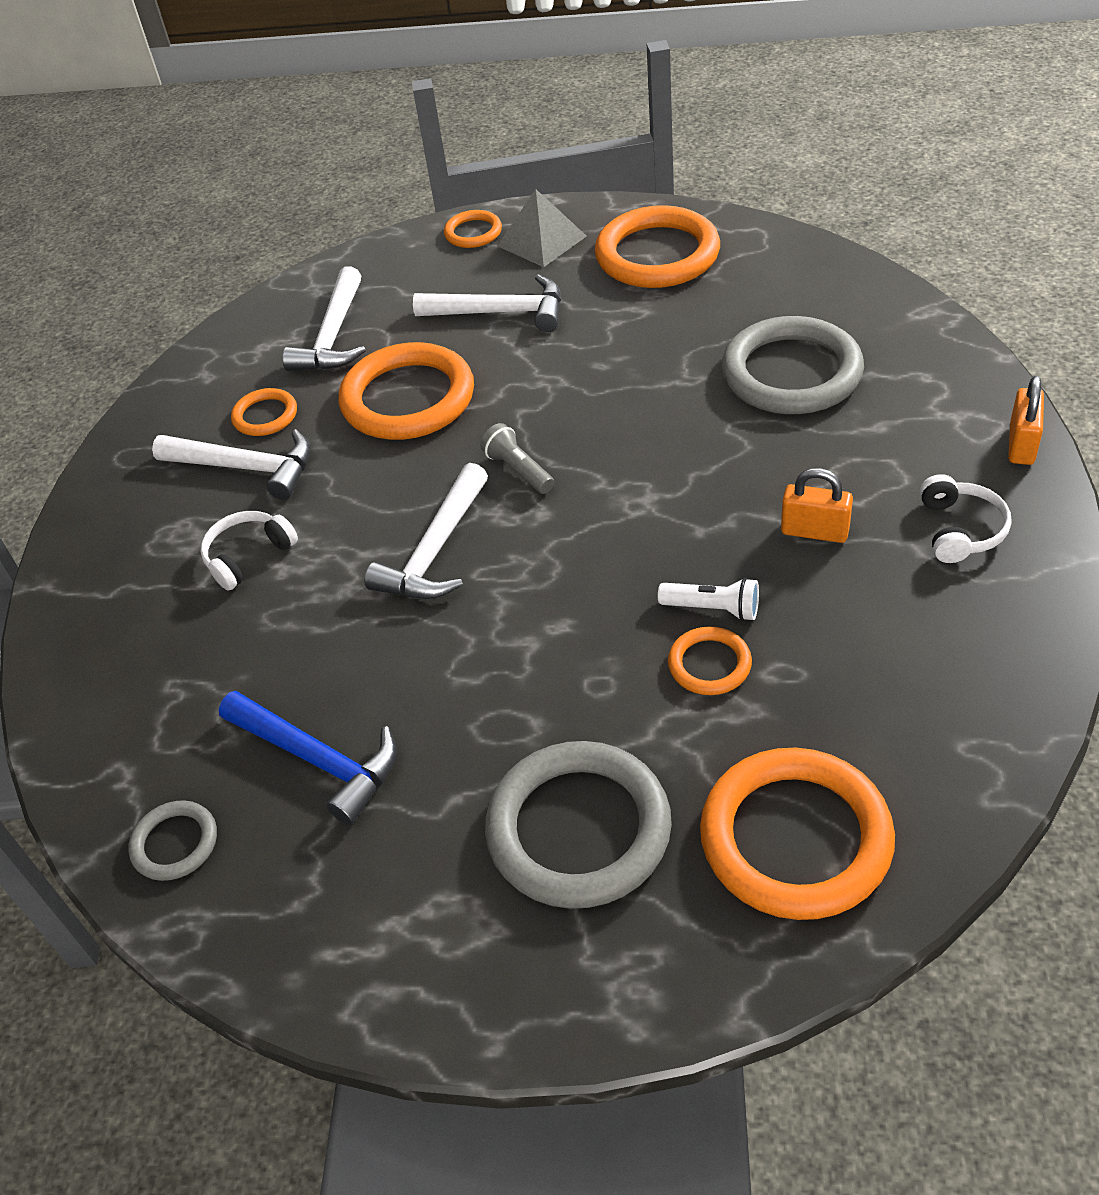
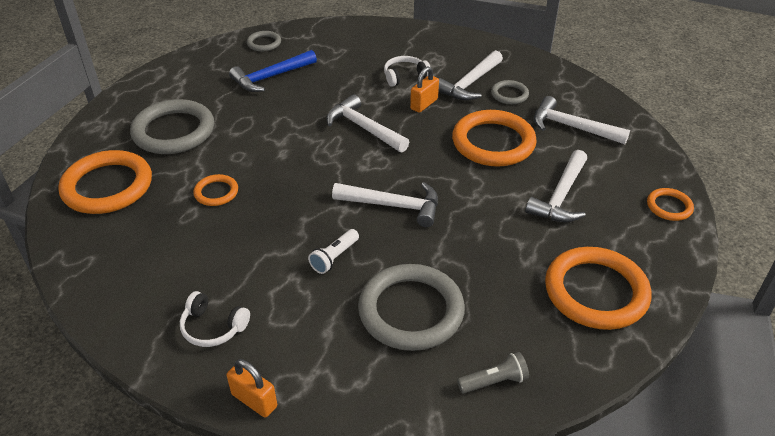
camera: 105 degrees right, 5 degrees down
(248, 556) = (404, 76): white headphones -> white headphones turned 90 degrees counterclockwise
(265, 416) = (509, 94): orange ring -> grey ring
(518, 470) = (402, 167): grey flashlight -> grey flashlight (494, 381)
(541, 240) = (643, 237): grey pyramid -> none
(612, 450) = (393, 206): none -> white hammer
(713, 608) = (248, 205): white flashlight -> white flashlight (334, 257)
(814, 531) = (265, 263): orange padlock -> orange padlock (424, 104)

